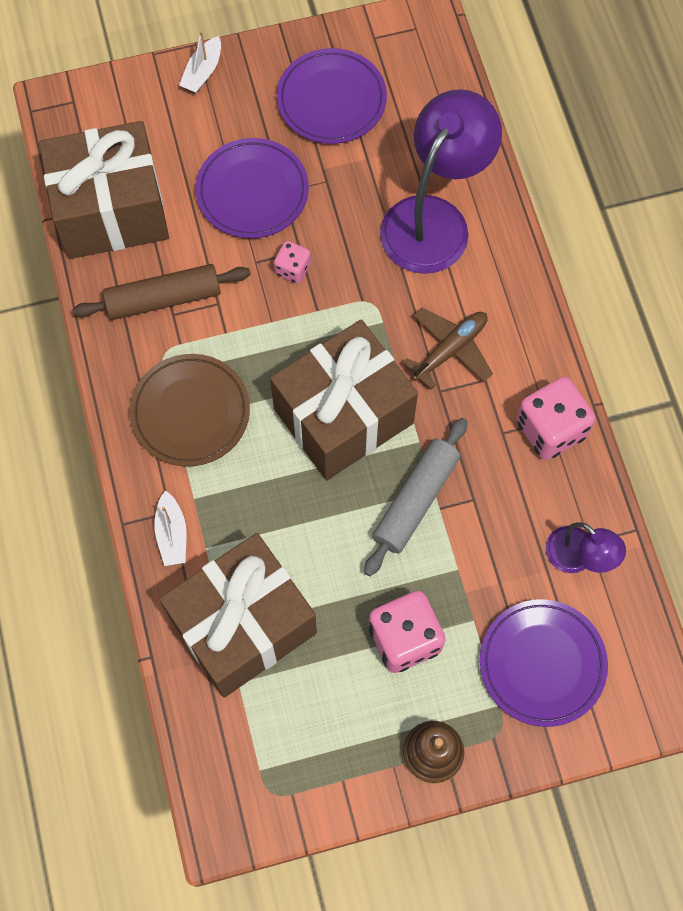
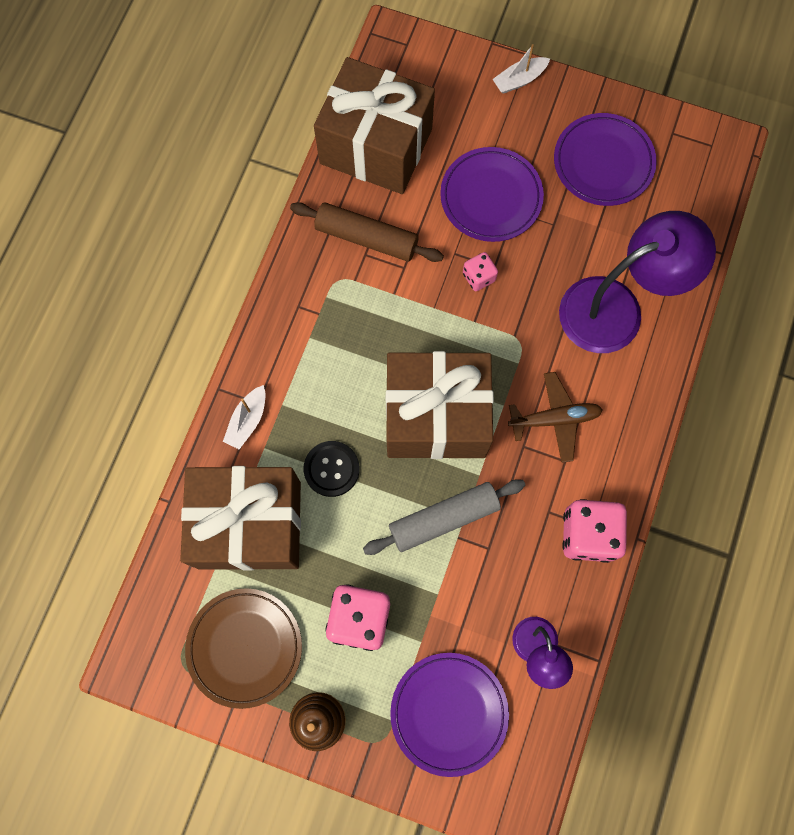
camera: 35 degrees right, 5 degrees up
(190, 412) = (325, 338): brown plate -> brown plate (245, 647)
(282, 525) = (331, 469): none -> black button

